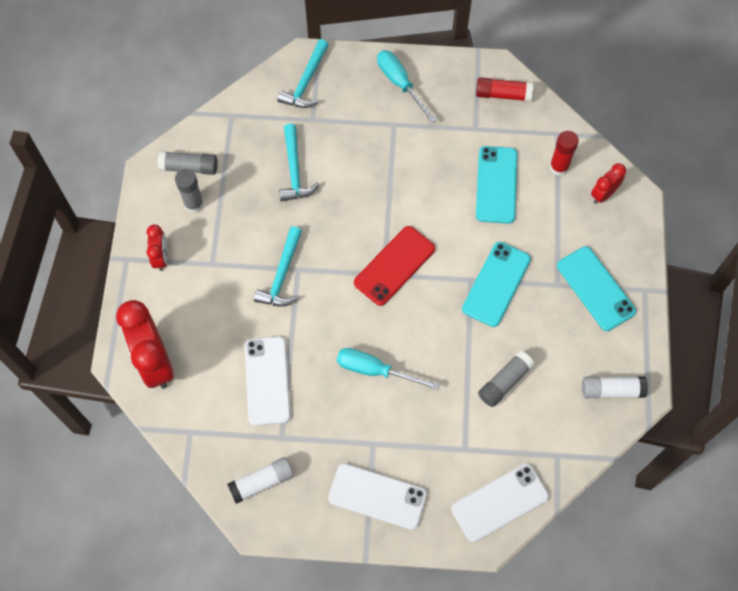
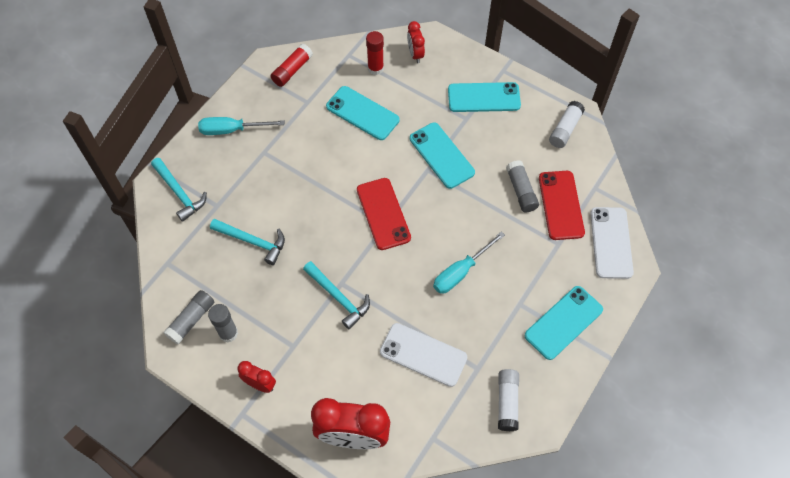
camera: 60 degrees left, 5 degrees down
(377, 496) = (563, 322): white phone -> turquoise phone
(513, 430) = (561, 205): none -> red phone

